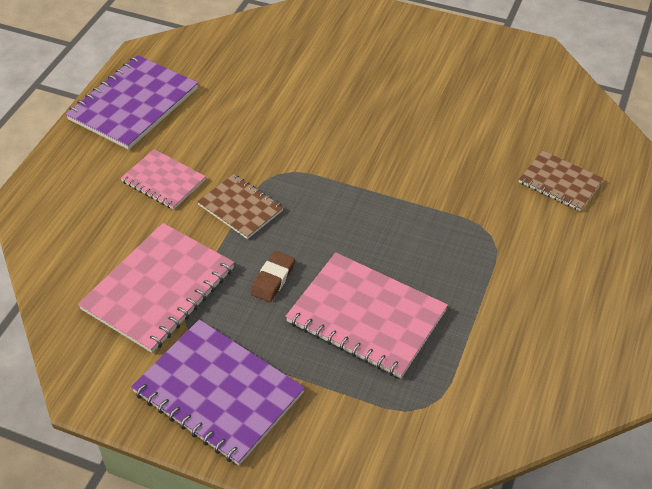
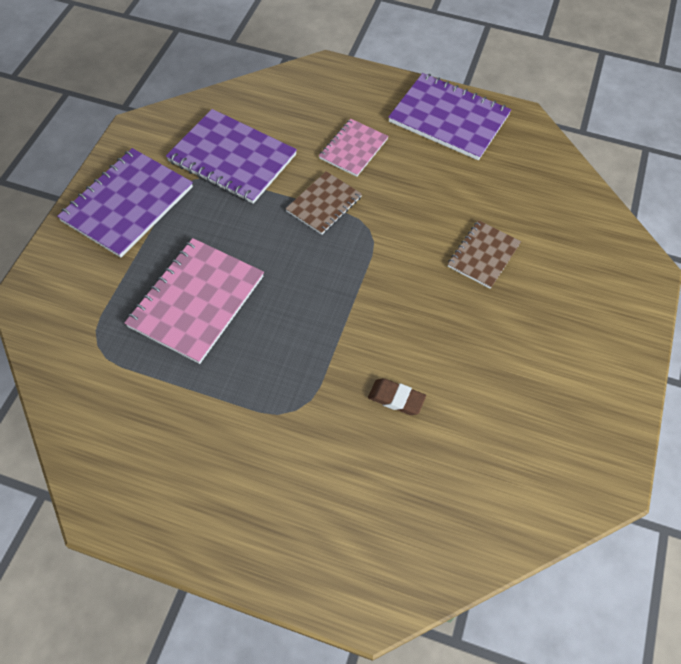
camera: 85 degrees right, 10 degrees up
(158, 288) = (232, 158): pink notebook -> purple notebook
(273, 279) = (240, 232): brown eraser -> brown eraser (396, 399)
(560, 182) = (378, 487): brown notebook -> brown notebook (483, 255)

